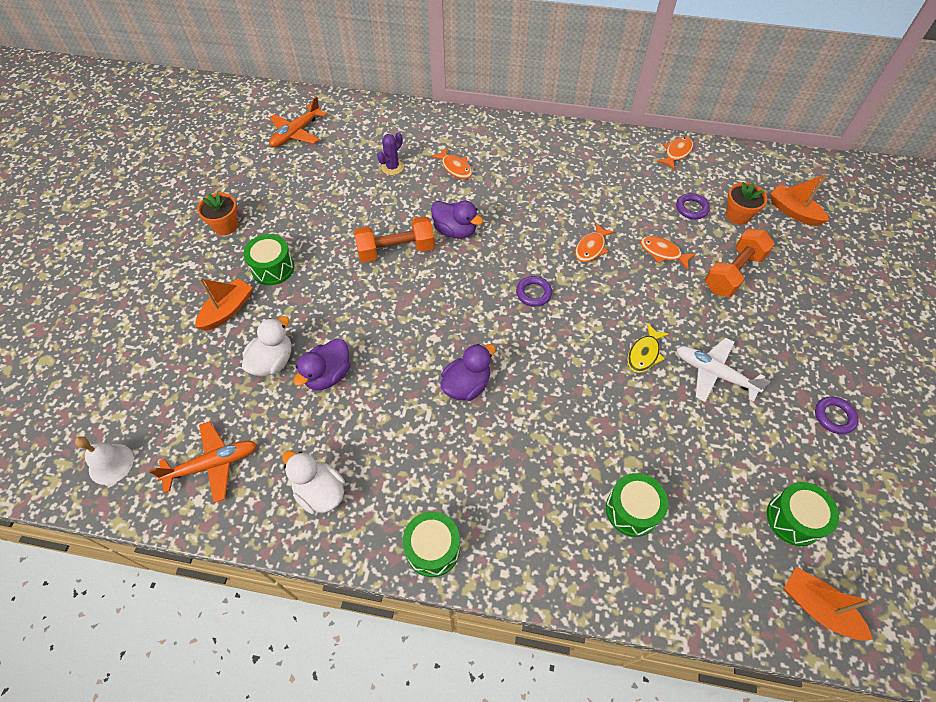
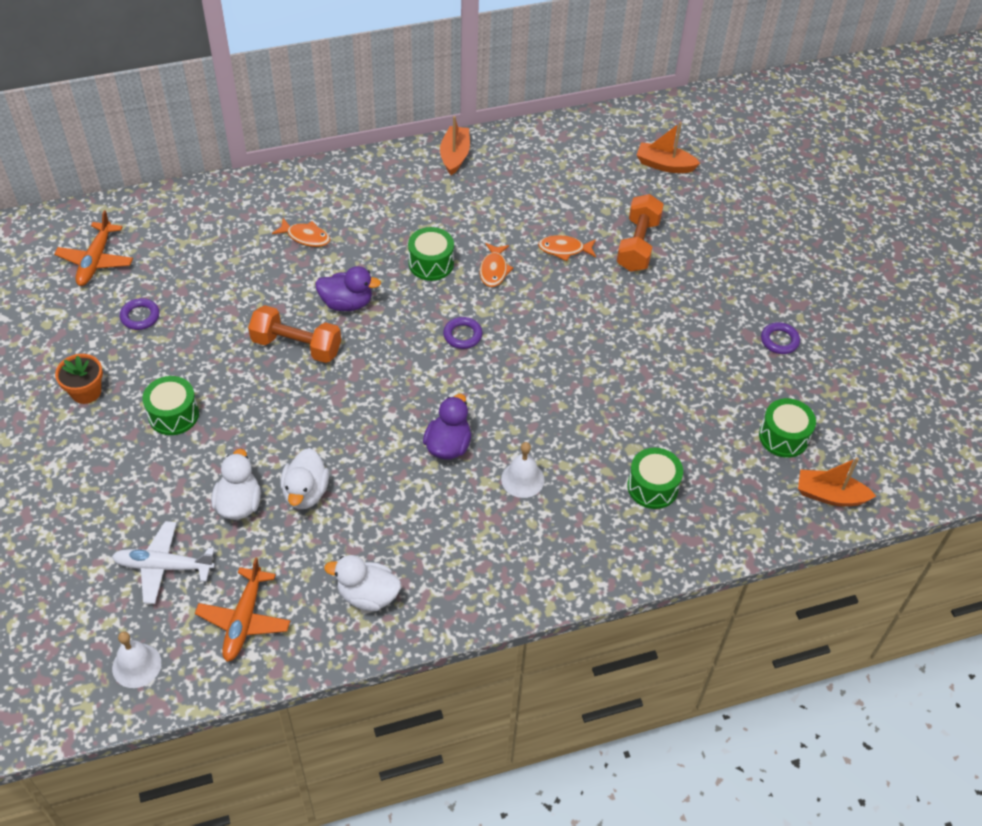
camera: 30 degrees left, 5 degrees down
(212, 464) = (244, 619): orange plane -> orange plane turned 150 degrees clockwise
(227, 310) = (153, 475): orange boat -> orange boat (455, 156)
(328, 375) = (305, 492): purple duck -> white duck
(392, 167) = (235, 260): purple cactus -> none
(396, 250) = (296, 346): orange dumbbell -> orange dumbbell turned 60 degrees clockwise
(432, 548) = (500, 593): green drum -> green drum (431, 263)
(513, 446) = (522, 479): none -> white bell
(644, 354) = (595, 351): yellow fish -> none
(676, 153) = (526, 142): orange fish -> none
(691, 208) = (569, 195): purple ring -> purple ring (140, 316)
(714, 374) = (665, 344): white plane -> white plane (164, 566)
(737, 215) = (615, 187): orange flower pot -> none

